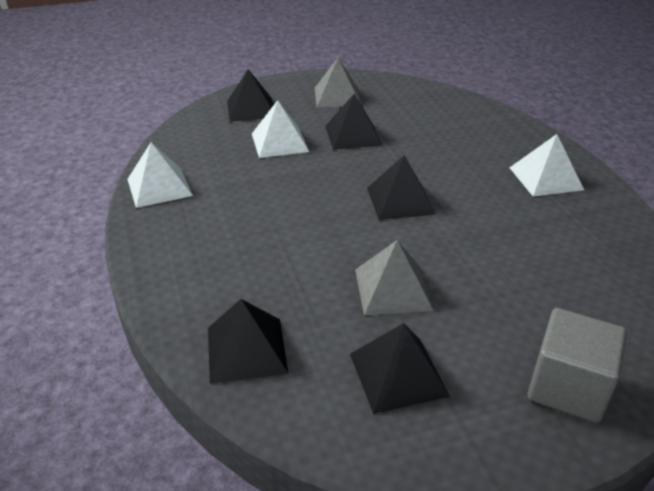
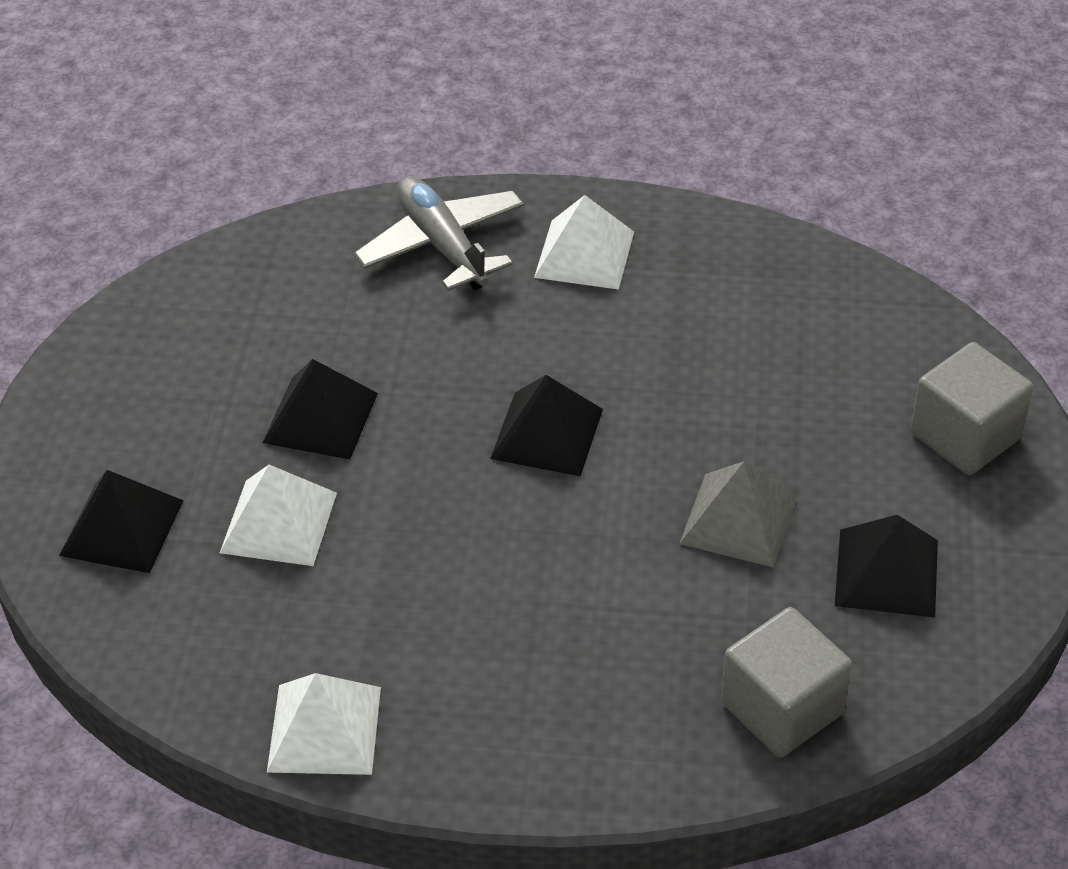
camera: 65 degrees left, 10 degrees up
(246, 349) = (782, 708): black pyramid -> grey cube
(337, 96) = (163, 388): grey pyramid -> none
(499, 136) = (442, 245): none -> grey plane

